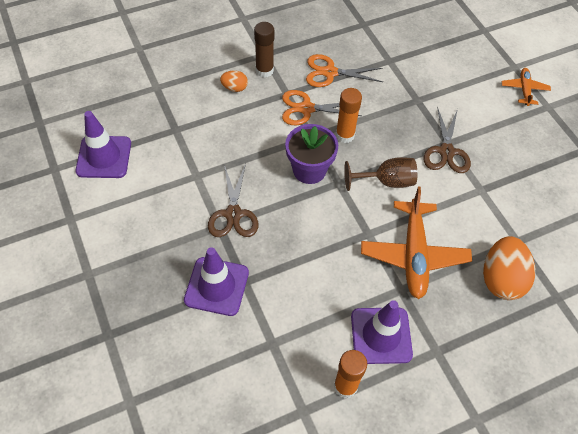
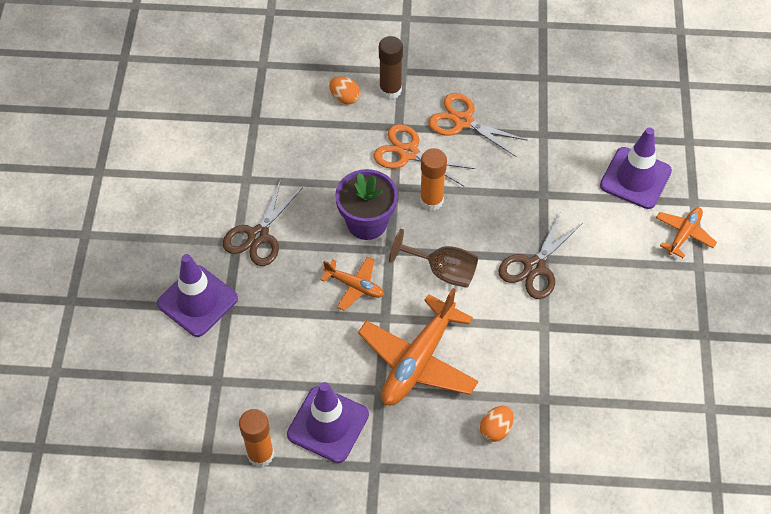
camera: 30 degrees right, 0 degrees up
(104, 157) = (165, 120): purple traffic cone -> purple traffic cone (635, 178)
(331, 220) = (354, 286): none -> orange plane
(501, 279) = (496, 429): orange egg -> orange egg, size x0.51

